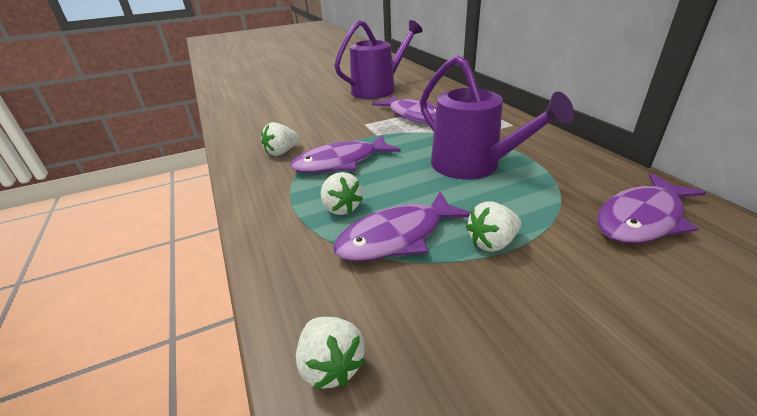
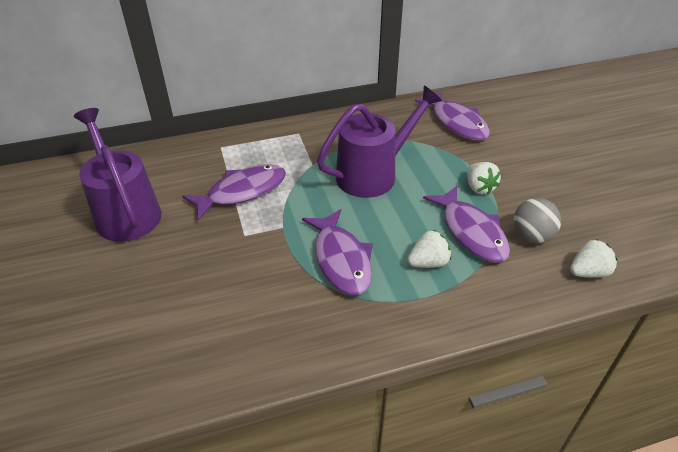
camera: 85 degrees left, 10 degrees up
(282, 152) = (297, 314): white strawberry -> none
(403, 296) = (531, 236): none -> grey ball

